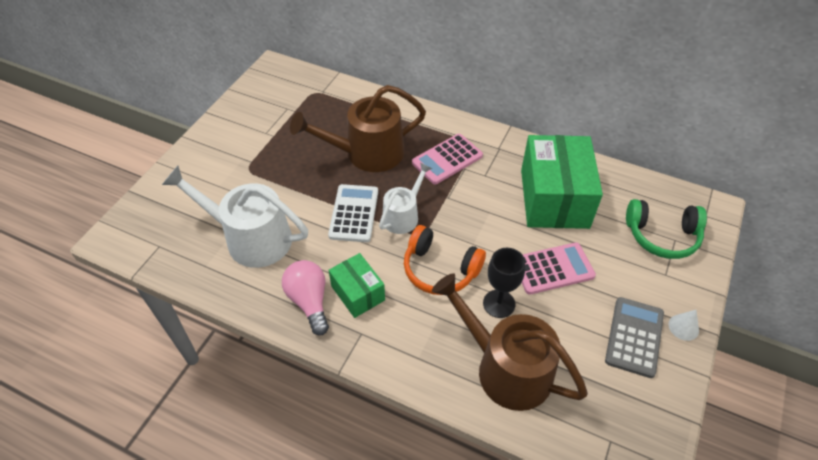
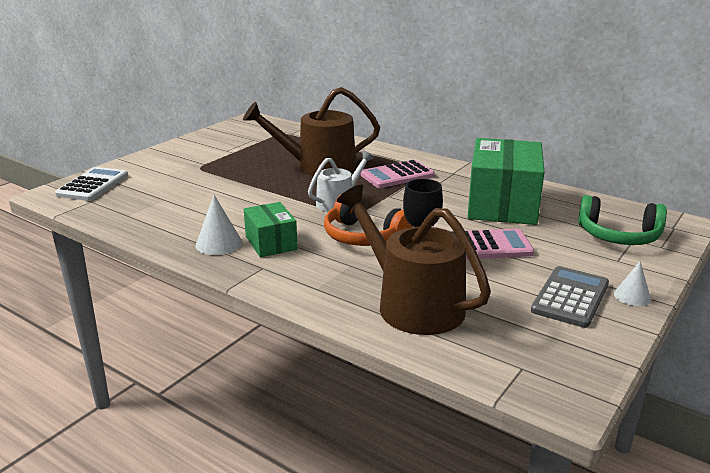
camera: 10 degrees right, 25 degrees down
(251, 238) = (181, 204): white watering can -> none
(309, 301) = (219, 243): pink light bulb -> white cone
(354, 213) = (289, 198): white calculator -> white calculator (93, 185)

